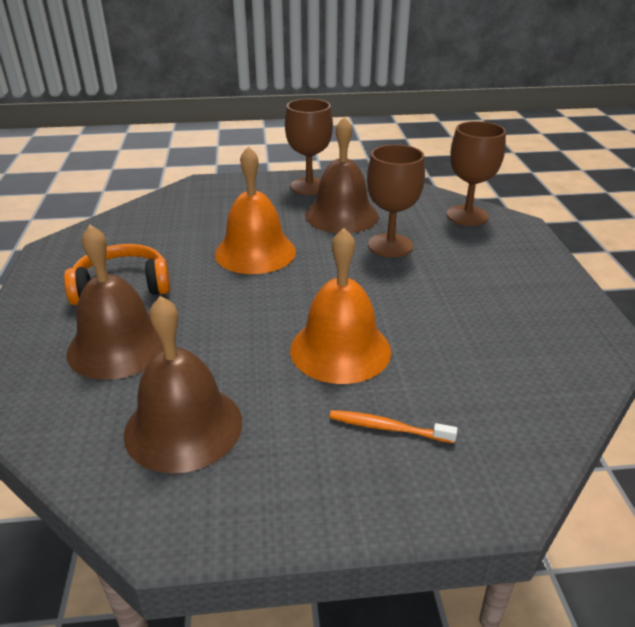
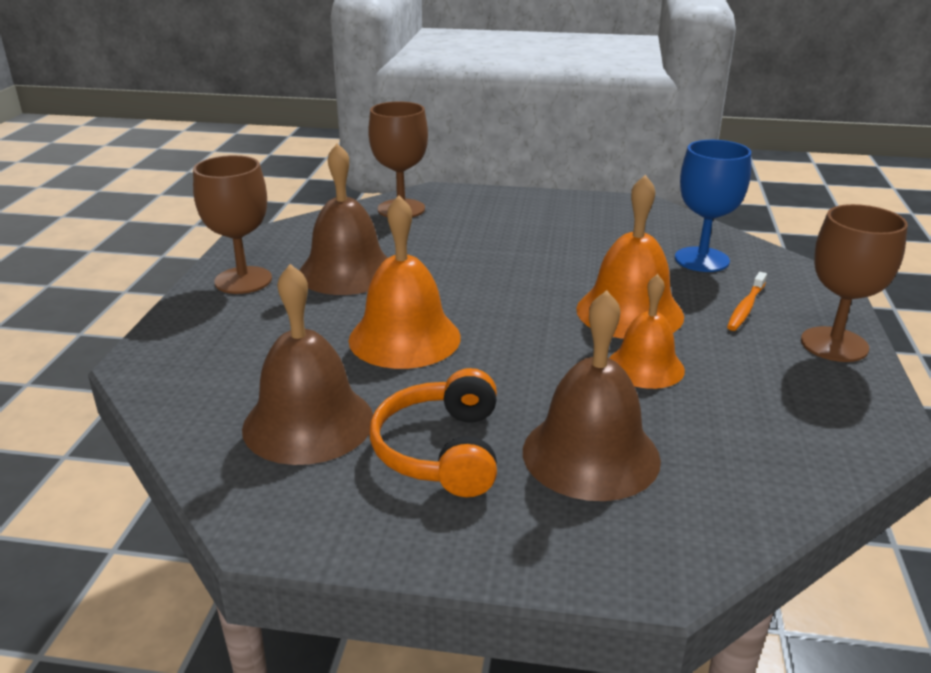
camera: 75 degrees left, 5 degrees down
(183, 426) = (746, 412): brown bell -> brown bell (308, 423)
(246, 364) = (645, 367): none -> orange bell
(390, 245) = (440, 256): brown goblet -> brown goblet (834, 344)
(488, 392) = (701, 259): none -> blue goblet

